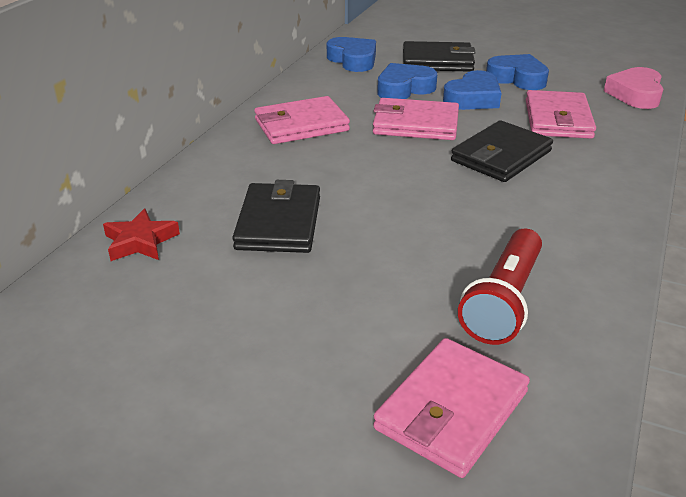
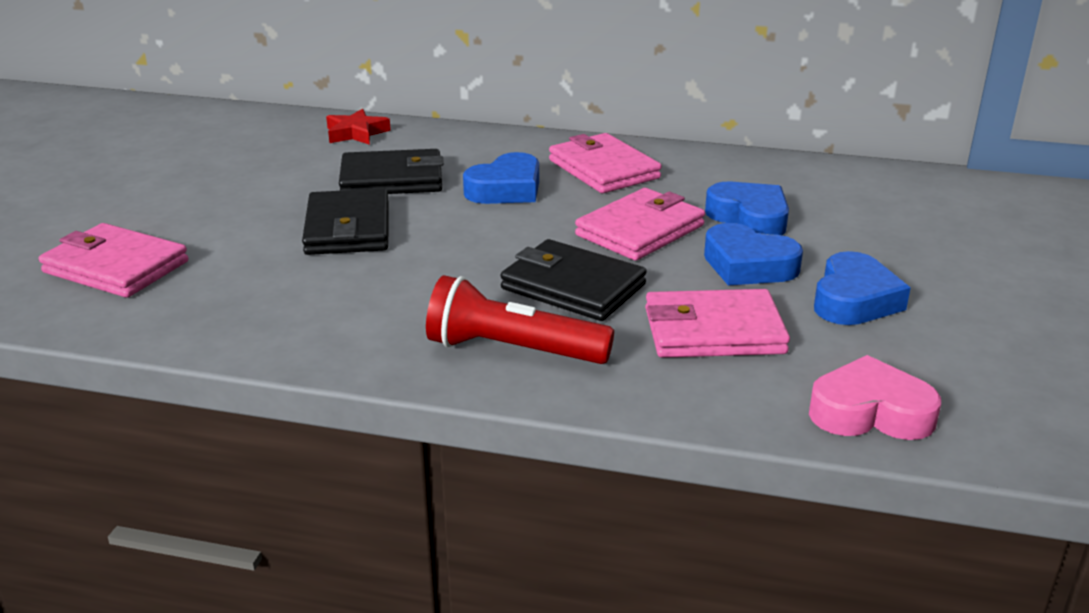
camera: 80 degrees right, 5 degrees down
(353, 60) = (823, 181): blue heart -> blue heart (506, 189)
(416, 124) = (640, 230): pink wallet -> pink wallet turned 45 degrees clockwise
(437, 61) = (871, 236): black wallet -> black wallet (348, 228)
(503, 301) = (259, 288): red flashlight -> red flashlight (513, 350)

